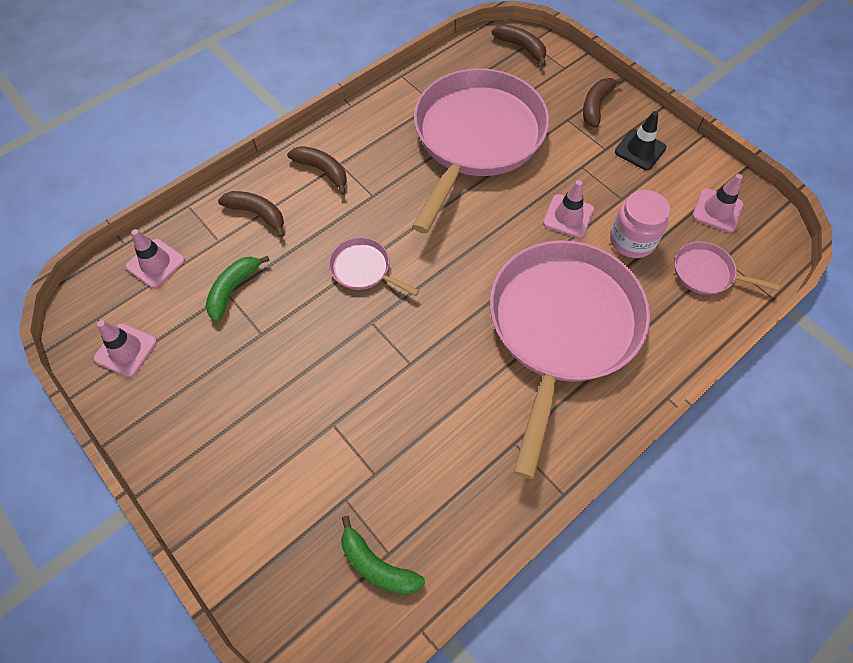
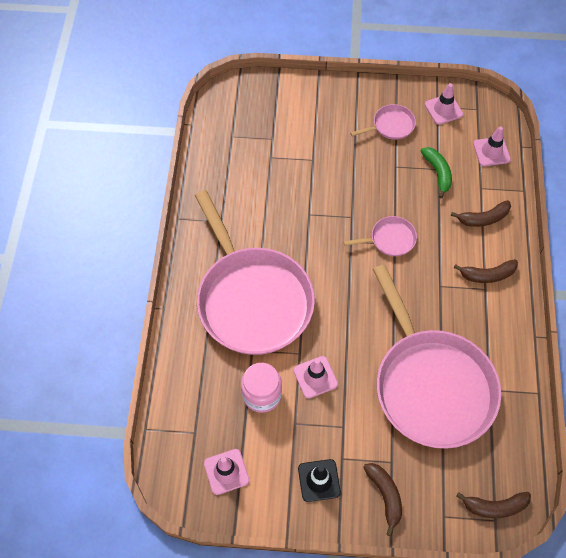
camera: 135 degrees right, 0 degrees up
(377, 565) = (232, 129): green banana -> none
(706, 273) = (198, 411): pink pan -> pink pan (391, 125)

